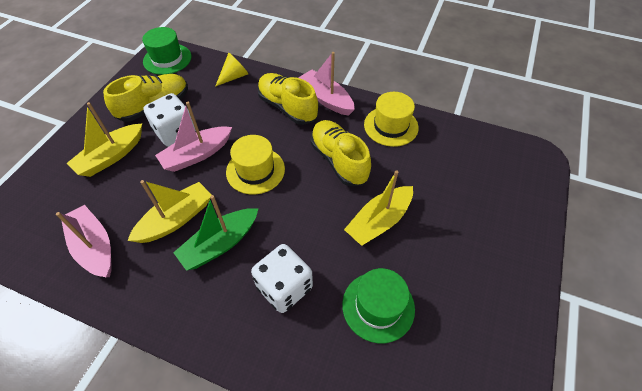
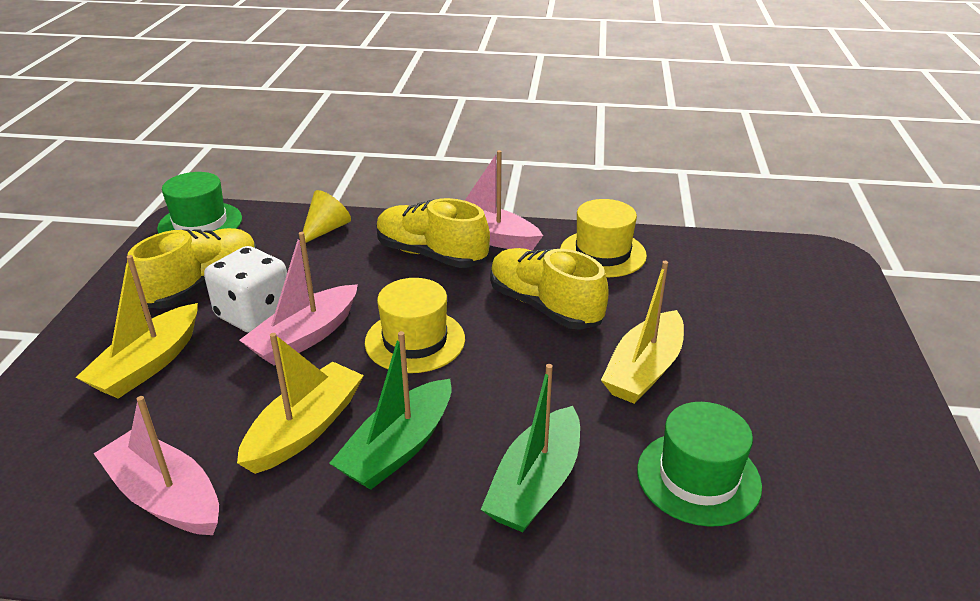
camera: 15 degrees left, 20 degrees down
(284, 287) = (535, 484): white dice -> green boat

